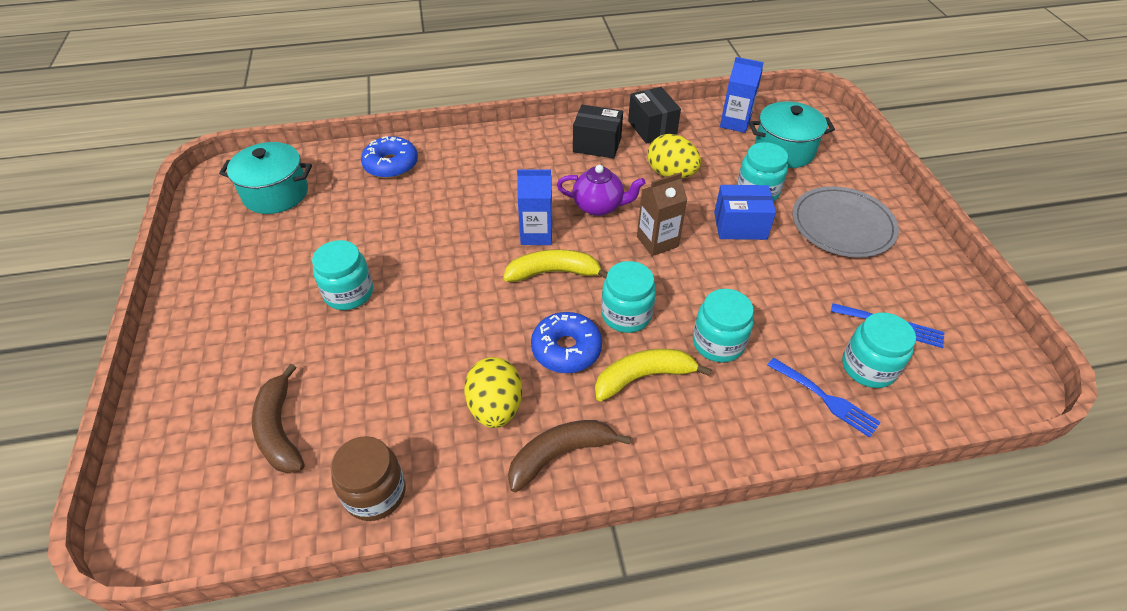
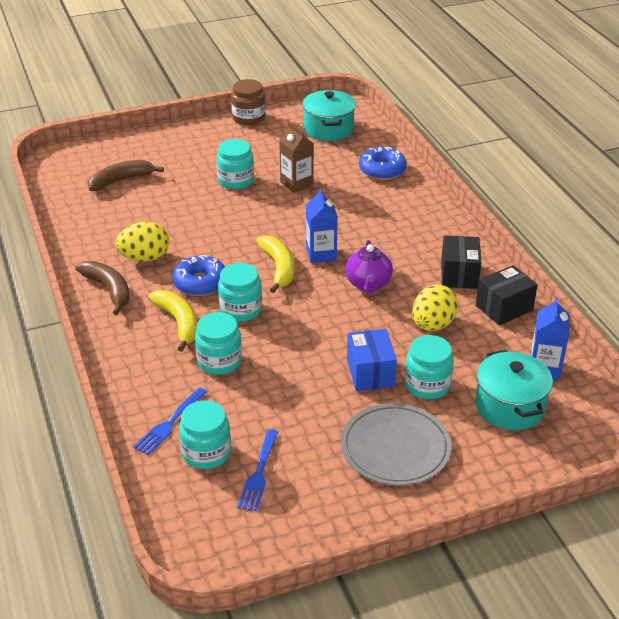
camera: 80 degrees right, 10 degrees down
(375, 493) = (79, 223): brown jar -> brown jar (248, 118)
(657, 242) = (332, 321): brown carton -> brown carton (296, 183)

